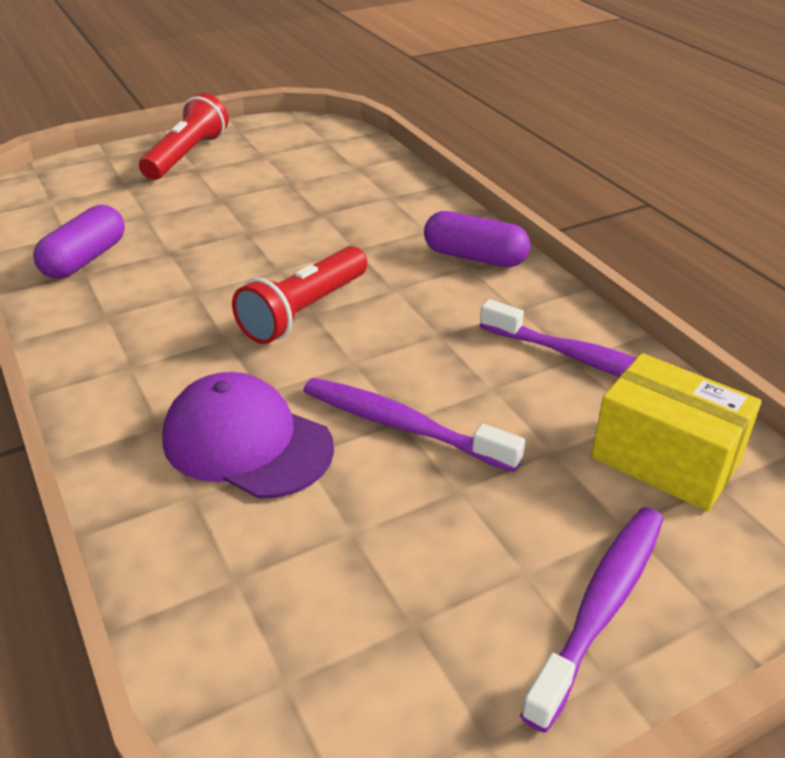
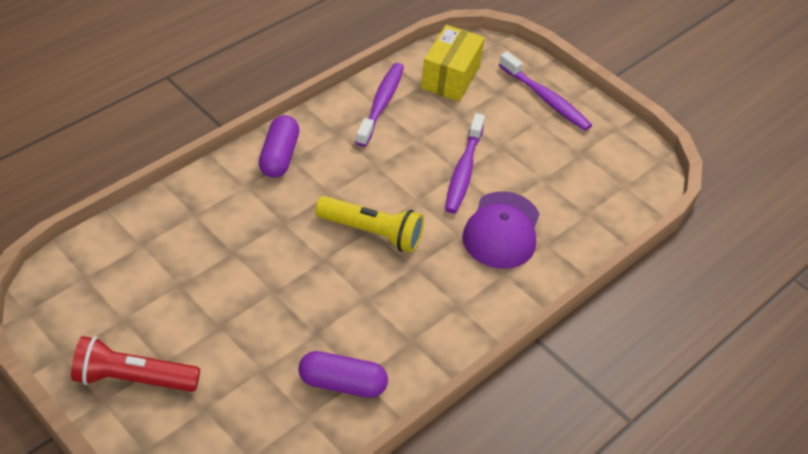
camera: 110 degrees left, 10 degrees up
(304, 311) = (371, 233): red flashlight -> yellow flashlight
(601, 607) = (546, 99): purple toothbrush -> purple toothbrush turned 150 degrees counterclockwise

